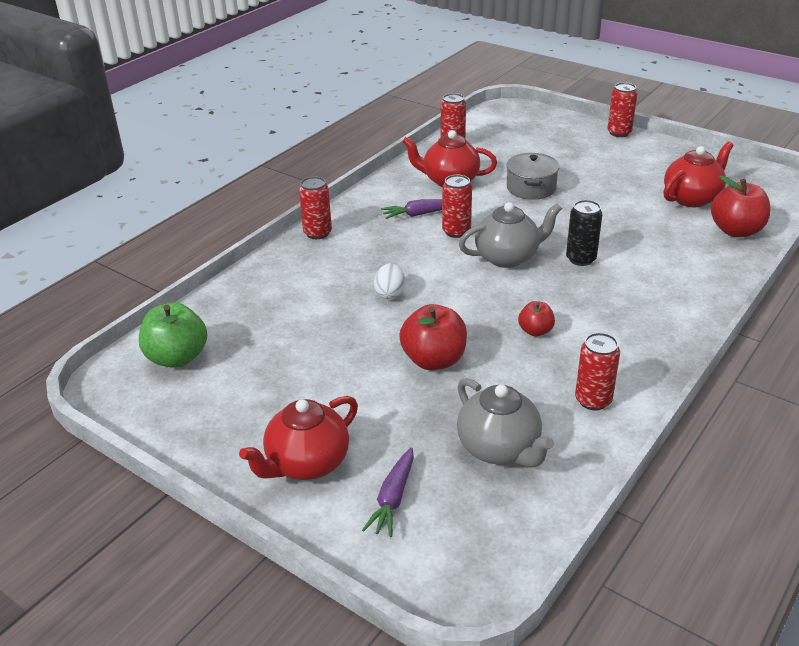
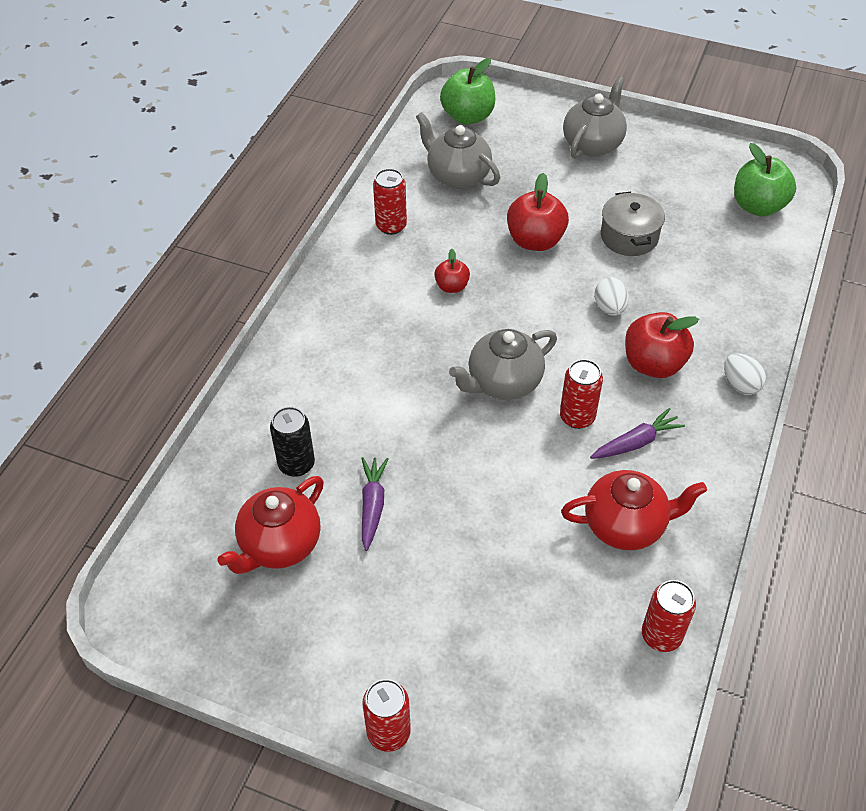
camera: 165 degrees right, 15 degrees up
(306, 464) = (593, 144): red teapot -> grey teapot
(317, 233) = (740, 384): red can -> white egg
(393, 499) = (521, 133): purple carrot -> purple carrot (372, 505)
(460, 542) = (468, 116): none -> green apple
(531, 188) = (506, 529): grey pot -> grey pot (629, 236)
(581, 259) = (420, 394): black can -> black can (296, 464)
(736, 231) = (231, 480): red apple -> red apple (653, 364)

